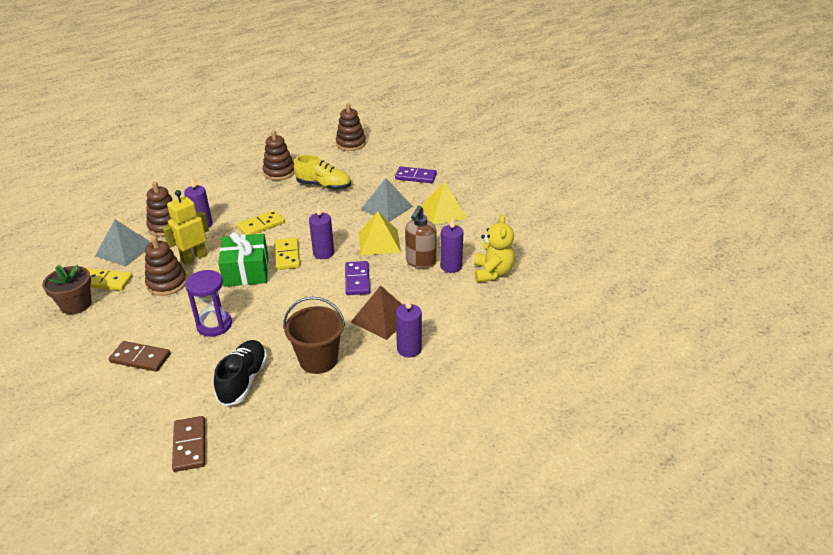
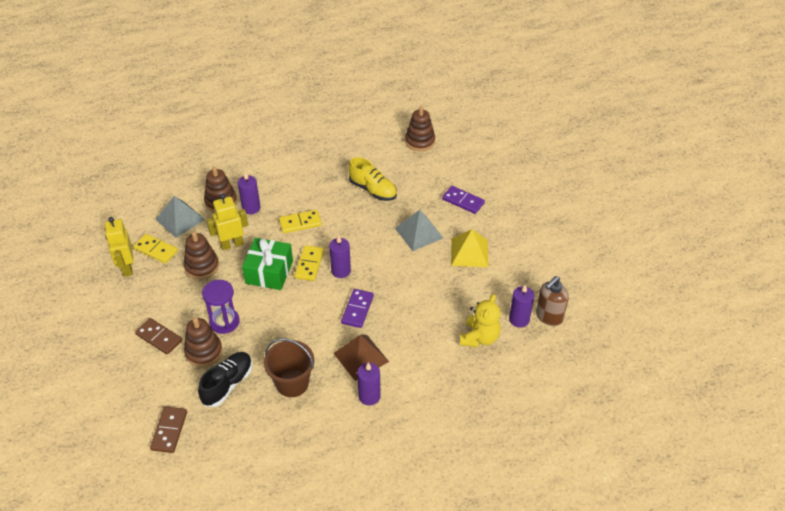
camera: 20 degrees right, 10 degrees up
(76, 304) = (127, 268): brown flower pot -> yellow robot
(279, 172) = (339, 162): brown stacking toy -> brown stacking toy (204, 352)
(379, 242) = (394, 272): yellow pyramid -> none
(420, 262) = (421, 306): brown soap dispenser -> brown soap dispenser (549, 316)
(451, 266) = (445, 319): purple candle -> purple candle (519, 319)

